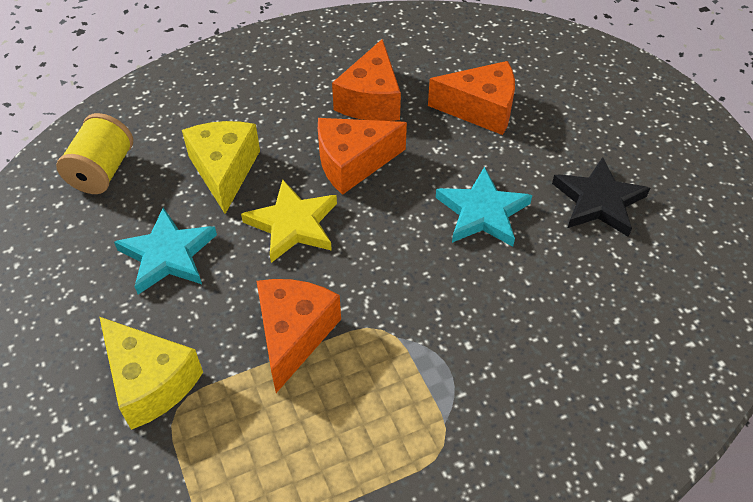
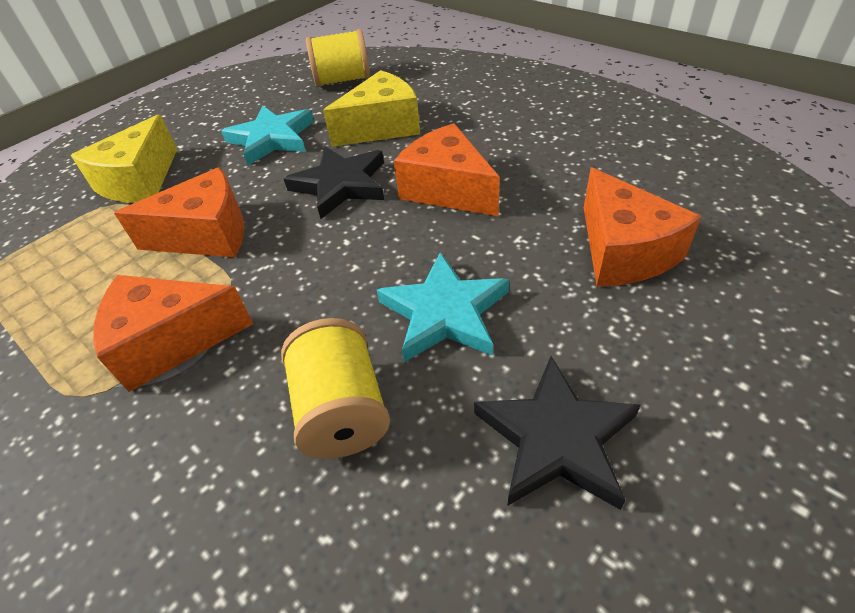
camera: 70 degrees right, 5 degrees down
(293, 224) = (340, 185): yellow star -> black star
(371, 100) = (550, 167): orange cheese -> orange cheese (171, 341)
(535, 289) = (342, 410): none -> yellow spool

